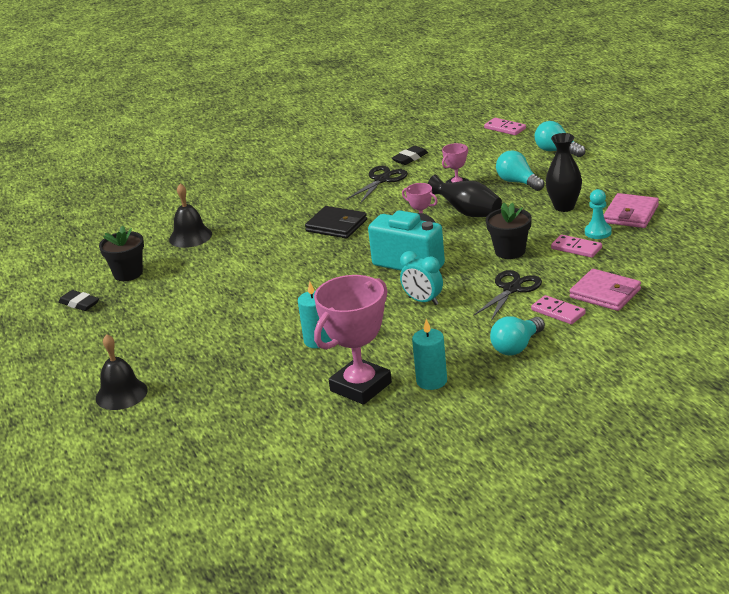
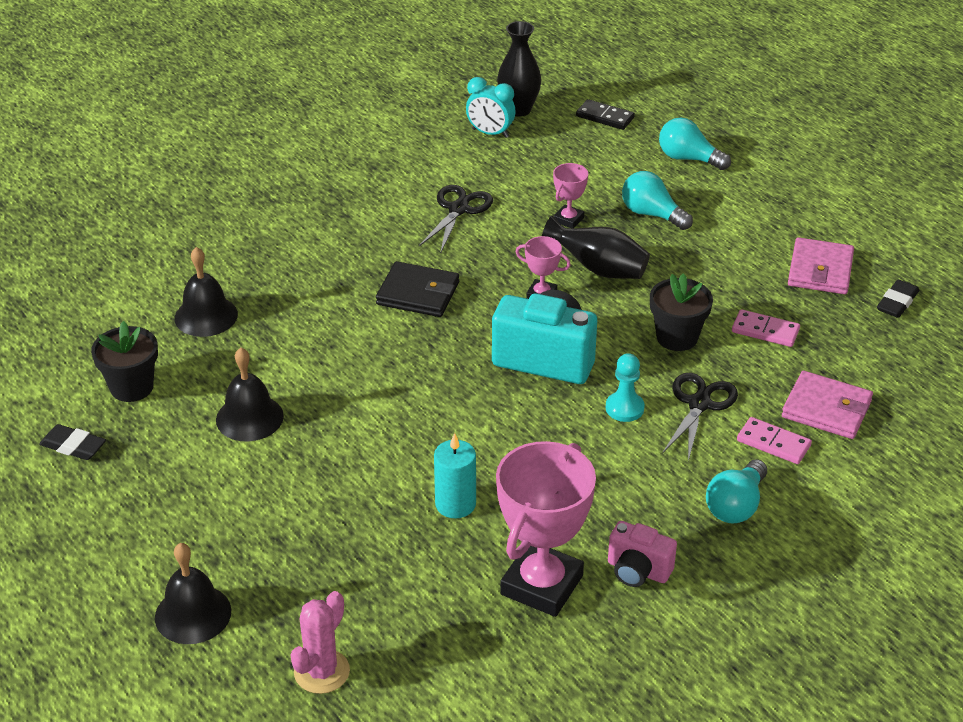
camera: 15 degrees left, 10 degrees up
(193, 428) = (321, 671): none -> pink cactus
(198, 291) = (249, 417): none -> black bell
(410, 158) = (487, 170): black eraser -> black eraser (897, 302)
(423, 301) = (583, 428): turquoise clock -> turquoise clock (490, 133)
(431, 381) = (638, 571): turquoise candle -> pink camera
(505, 128) = (605, 117): pink domino -> black domino
(564, 207) = (727, 258): black vase -> black vase (518, 110)
(598, 232) = (786, 302): turquoise pawn -> turquoise pawn (624, 408)

